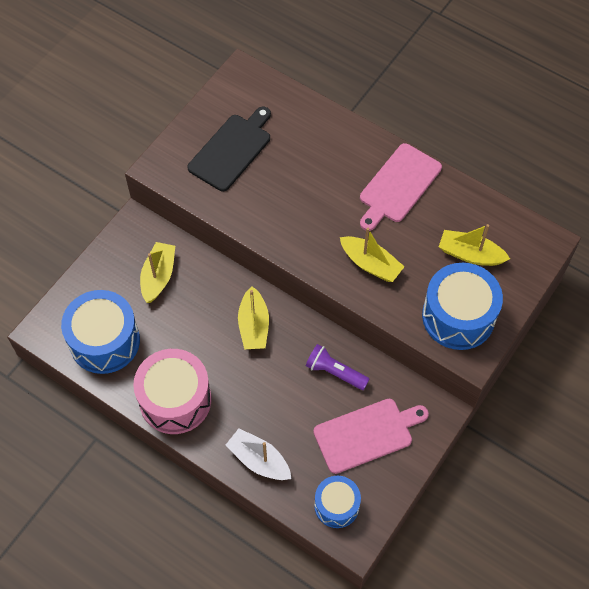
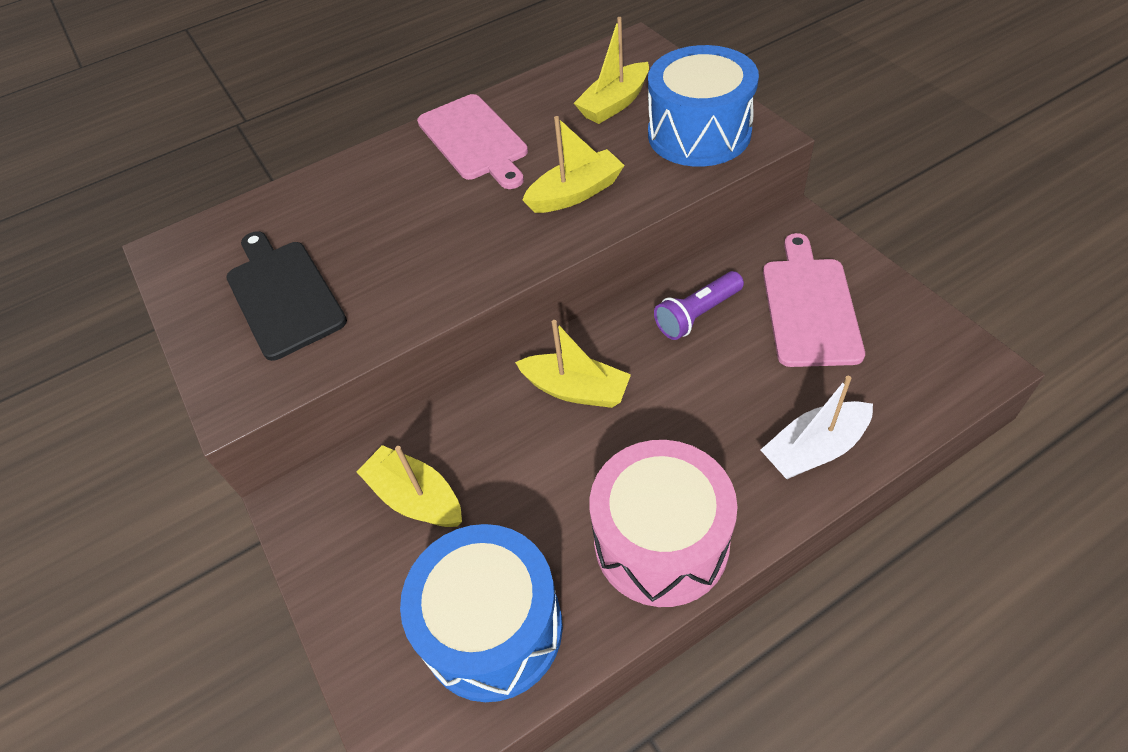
camera: 60 degrees left, 10 degrees down
(336, 506) = (918, 371): blue drum -> none

